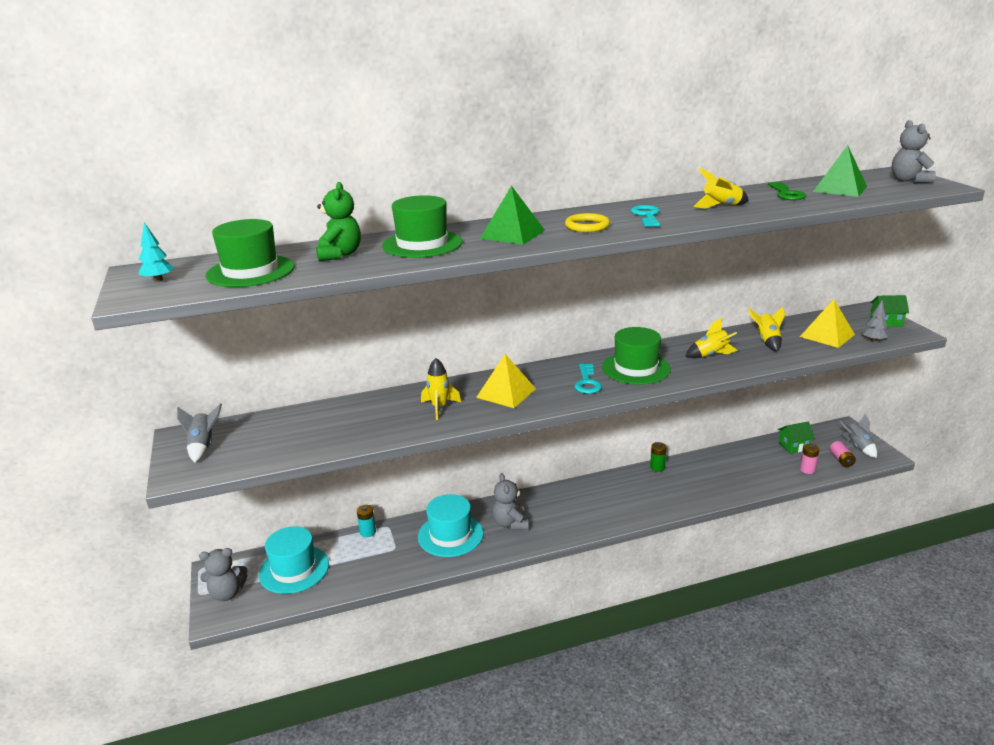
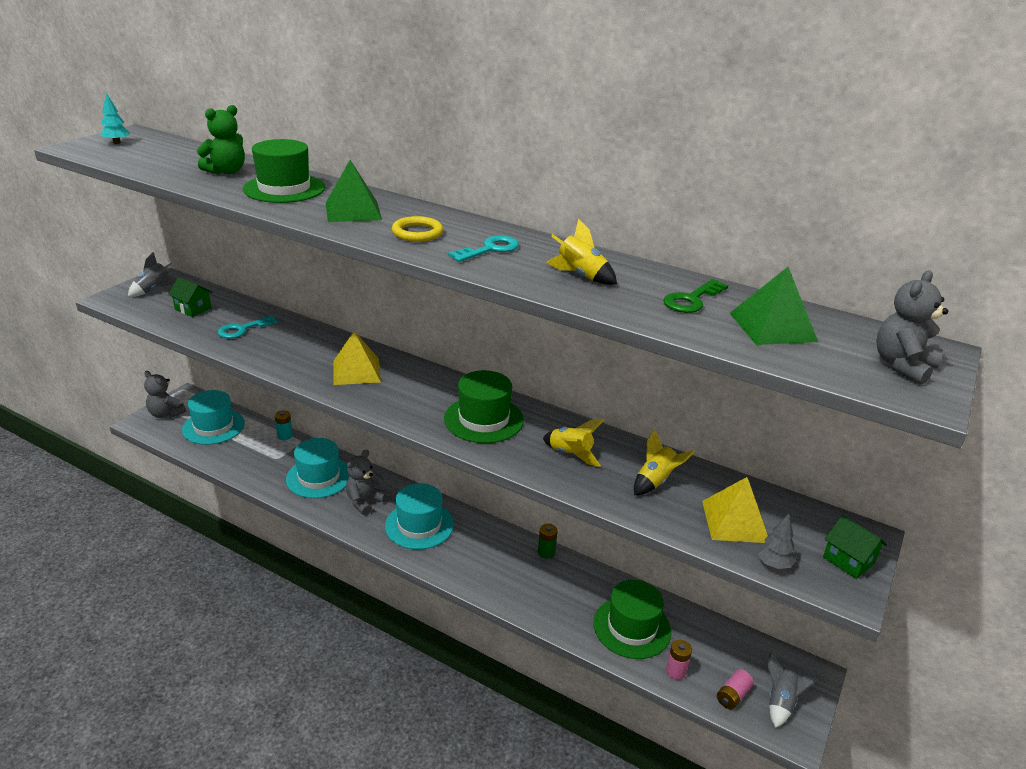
camera: 45 degrees right, 5 degrees up
(250, 271) = (160, 159): green hat -> green hat (632, 627)
(439, 407) = (298, 352): yellow rocket -> none
(569, 509) = (419, 525): none -> turquoise hat
(587, 382) = (422, 403): turquoise key -> turquoise key (242, 329)
(793, 446) = (711, 641): green house -> green house (193, 309)

